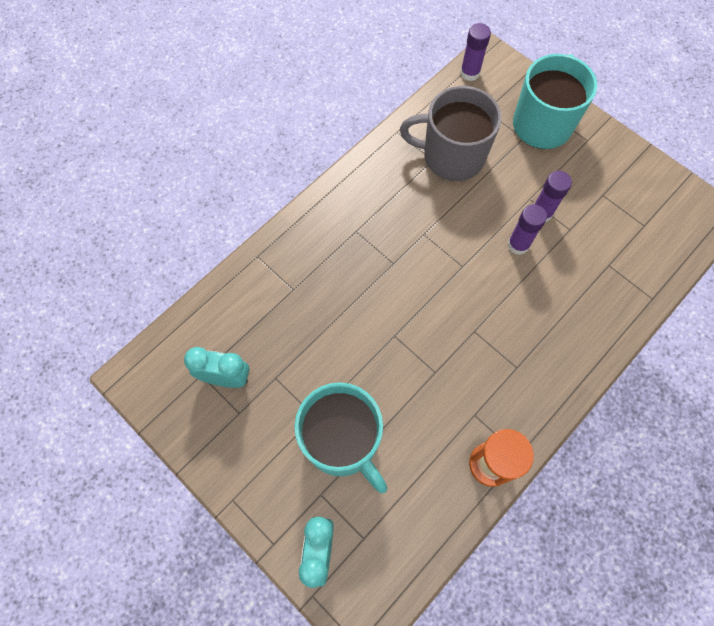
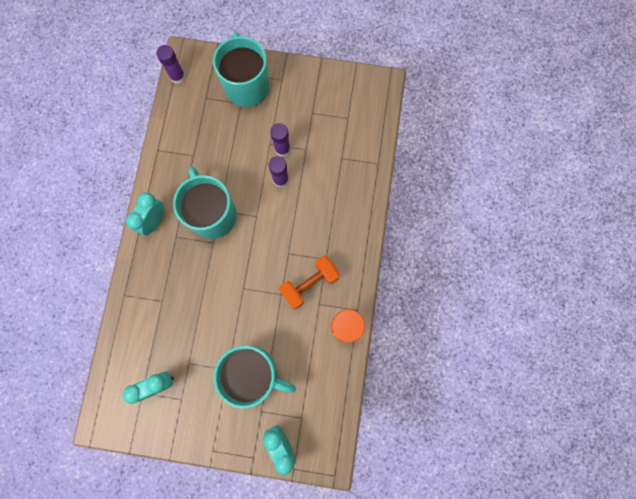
camera: 35 degrees left, 10 degrees up
(344, 201) = (154, 221): none -> turquoise clock
(413, 233) = (212, 214): none -> turquoise mug
(452, 156) = (203, 145): grey mug -> none
(478, 383) = (309, 284): none -> orange dumbbell

